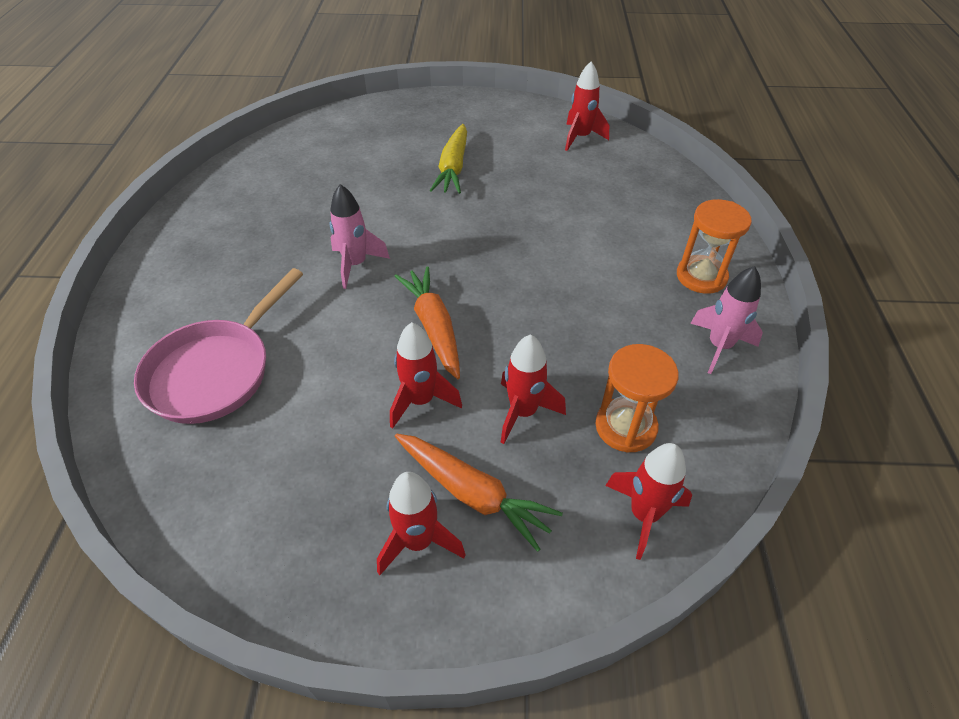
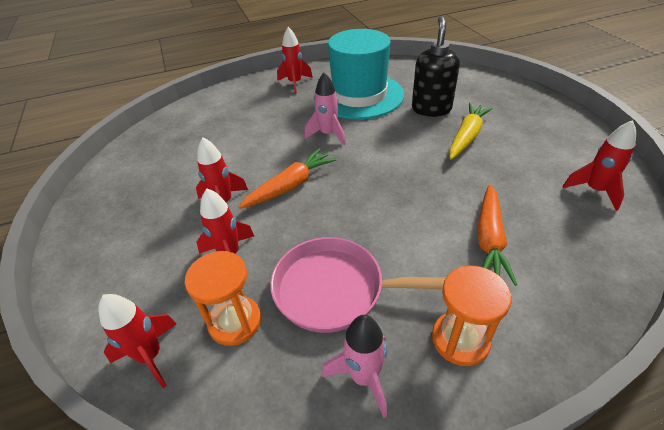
camera: 70 degrees right, 5 degrees down
(215, 371) = (218, 123): pink pan -> pink pan (336, 290)
(293, 211) = (359, 95): none -> turquoise hat
(381, 169) = (431, 109): none -> black soap dispenser
(418, 541) = (118, 238): red rocket -> red rocket (295, 83)
(453, 168) = (467, 137): yellow carrot -> yellow carrot turned 135 degrees clockwise
(472, 493) = (155, 251): orange carrot -> orange carrot (489, 240)

